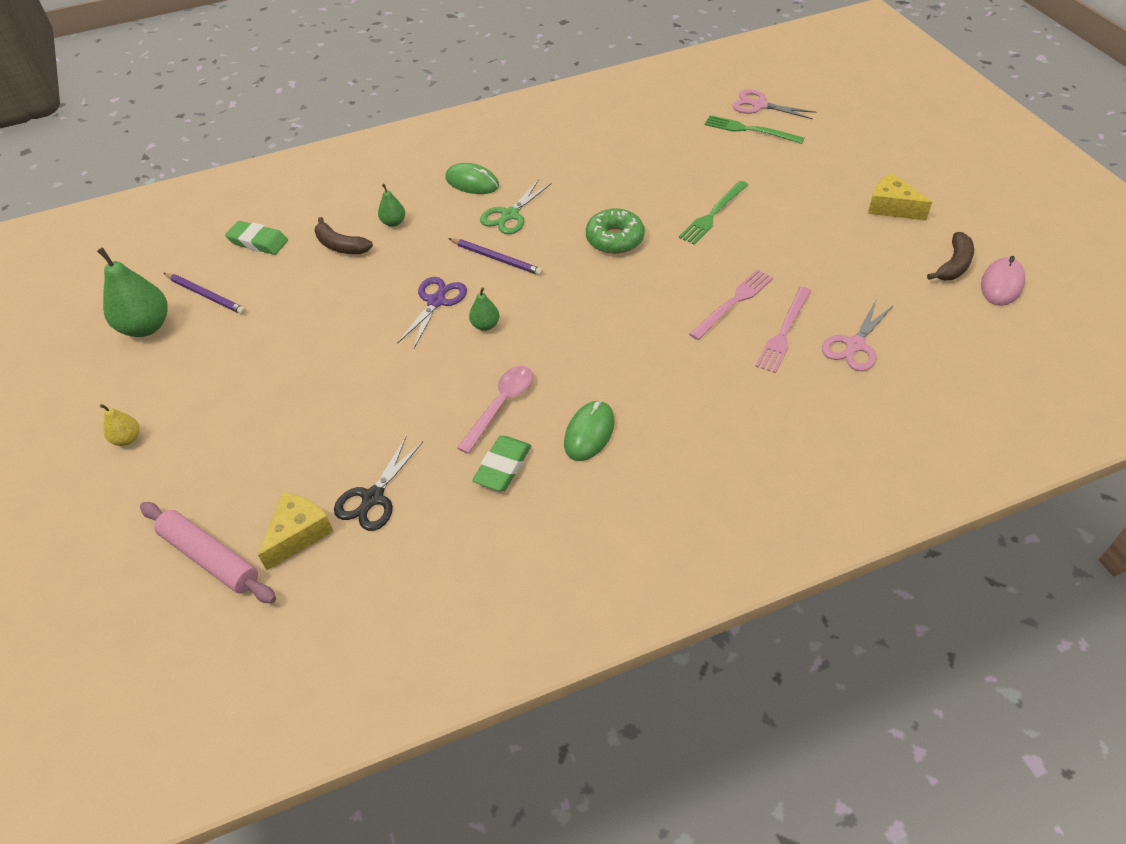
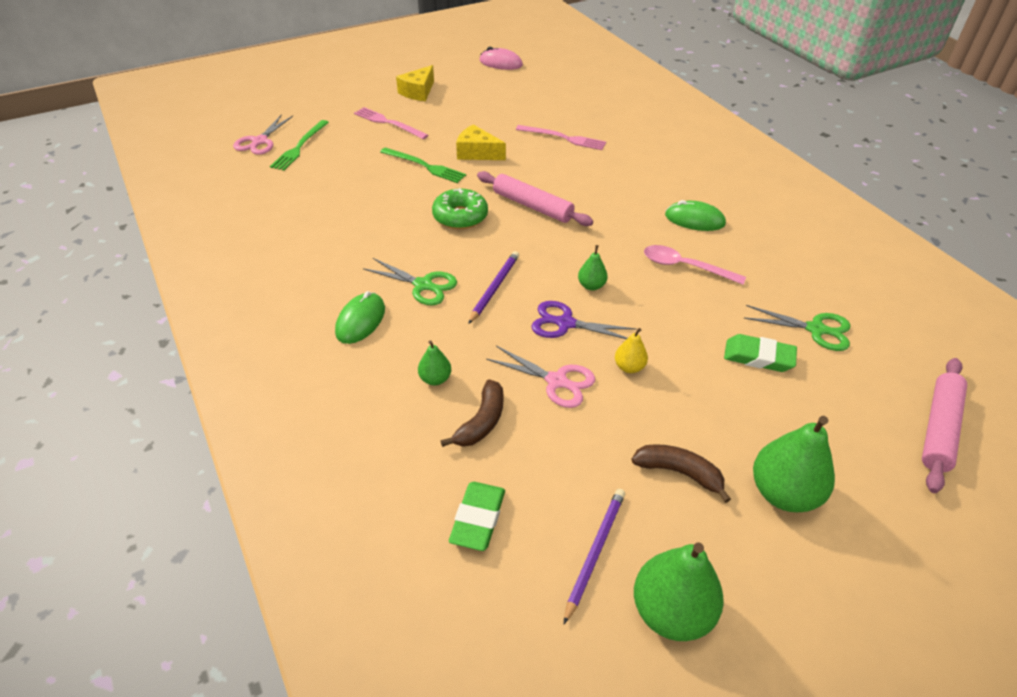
camera: 100 degrees left, 5 degrees down
(127, 439) = (853, 559): yellow pear -> yellow pear (629, 367)
(200, 412) = (783, 493): none -> green pear
(298, 534) = (877, 371): yellow cheese -> yellow cheese (477, 153)
(373, 497) = (815, 329): black scissors -> green scissors
(503, 467) = (747, 260): green eraser -> green eraser (758, 357)
(629, 293) = (532, 206): none -> pink rolling pin
(733, 302) = (536, 158): pink fork -> pink fork (388, 123)
(855, 345) = (570, 113): pink scissors -> pink scissors (556, 381)
(953, 265) = (483, 76): brown banana -> brown banana (679, 472)

